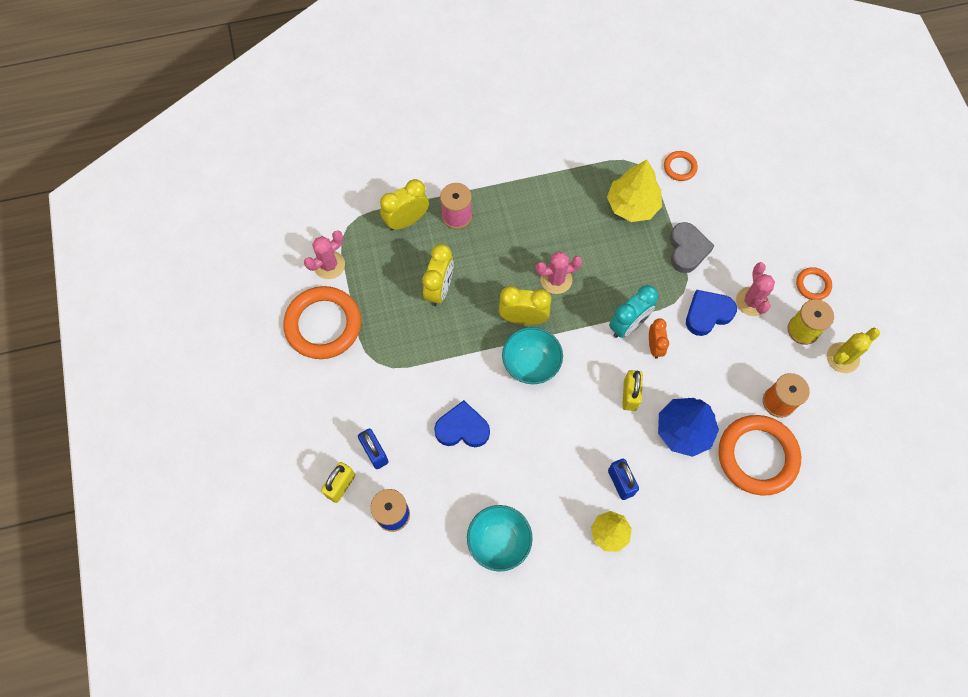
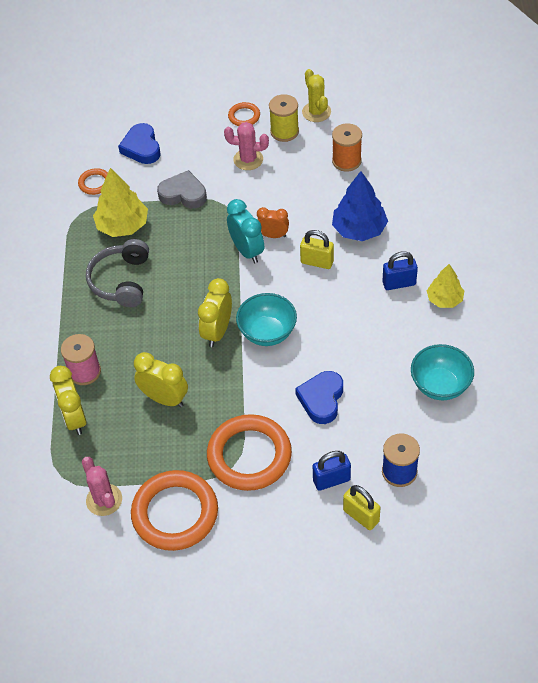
camera: 75 degrees left, 15 degrees down
(556, 279) = (183, 298): pink cactus -> none
(565, 220) = (121, 281): none -> grey headphones
(707, 314) = (252, 192): blue heart -> blue heart (141, 147)
(757, 456) = (392, 184): orange ring -> orange ring (249, 455)

